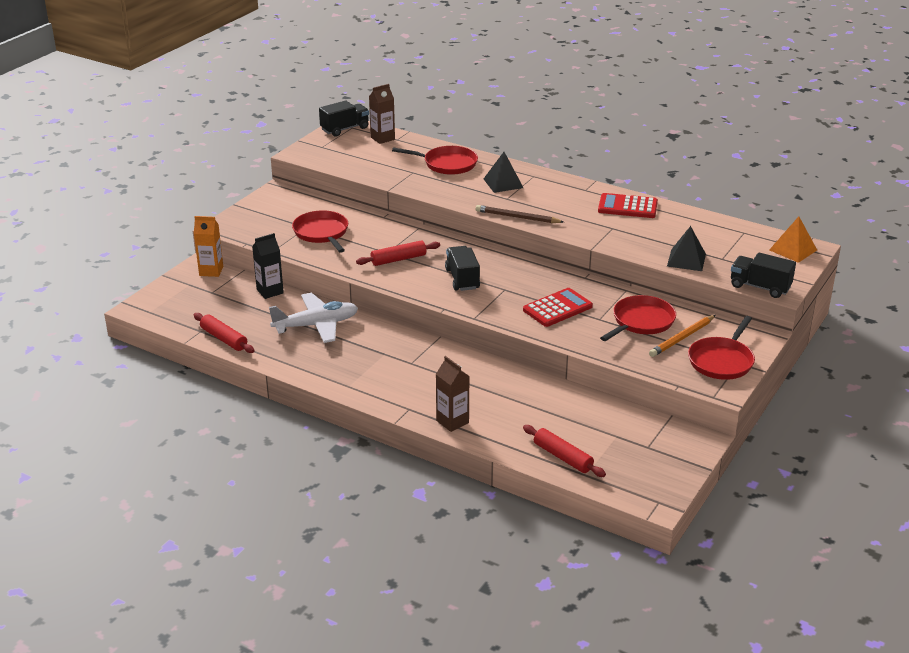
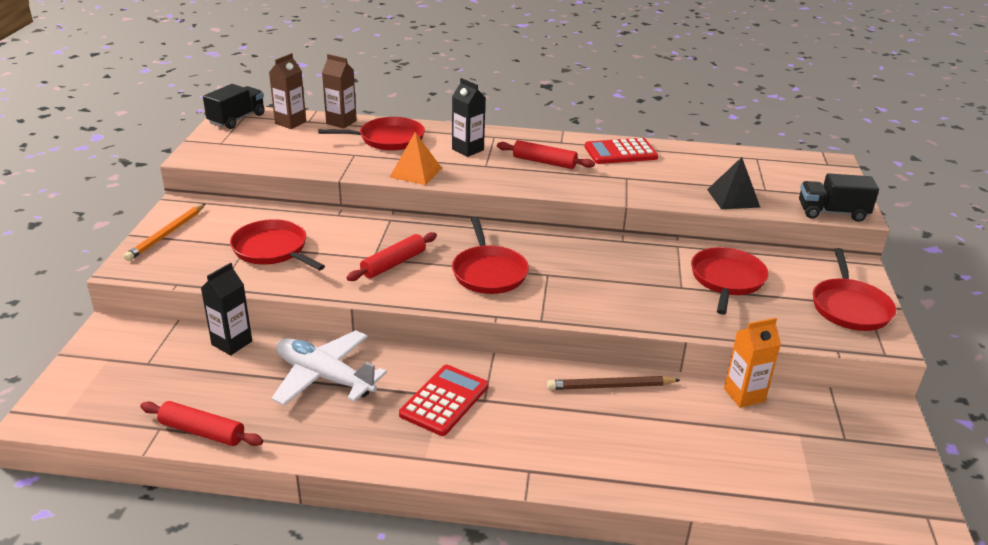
camera: 25 degrees left, 0 degrees up
(211, 271) = (131, 332): orange carton -> orange carton (744, 395)
(316, 325) = (324, 377): white plane -> white plane turned 105 degrees counterclockwise
(452, 421) = (597, 473): brown carton -> brown carton (341, 122)
(462, 279) = (489, 272): black truck -> red pan
(503, 183) = (467, 149): black pyramid -> black carton
(517, 217) = (515, 185): brown pencil -> brown pencil (610, 386)
(557, 308) = (625, 285): red calculator -> red calculator (444, 400)
(562, 457) = (768, 485): red rolling pin -> red rolling pin (544, 162)
(682, 338) = (785, 289): orange pencil -> orange pencil (166, 234)
(793, 250) = (819, 167): orange pyramid -> orange pyramid (415, 172)

